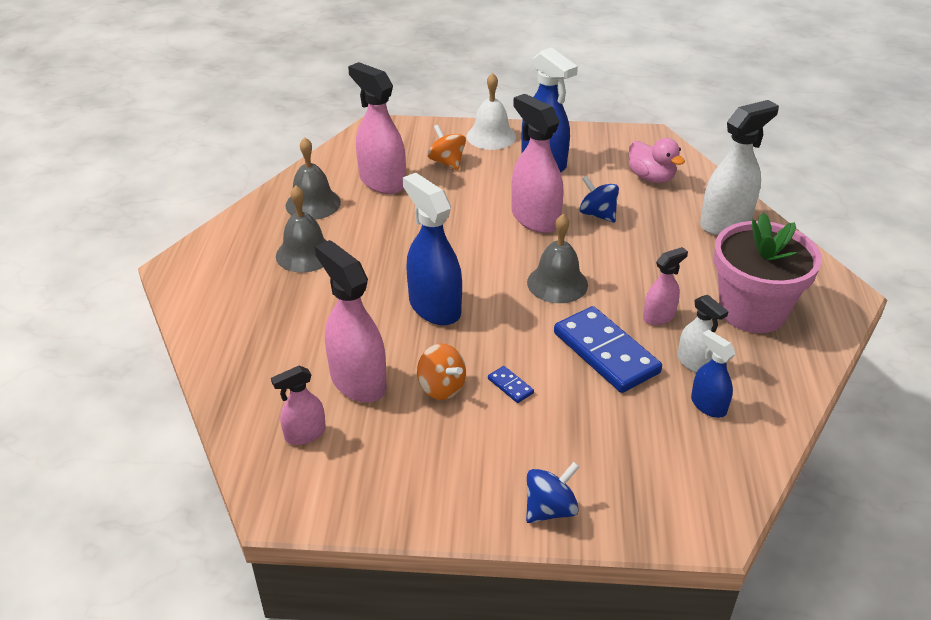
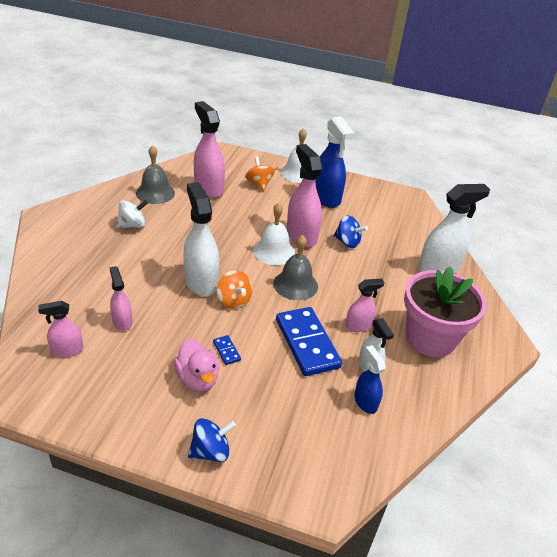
camera: 10 degrees right, 0 degrees up
(305, 254) = (132, 225): grey bell -> white spinning top
(358, 381) = (122, 321): pink spray bottle -> pink spray bottle, size x0.55
(434, 307) = (201, 282): blue spray bottle -> white spray bottle
(441, 387) = (177, 340): orange spinning top -> orange spinning top (234, 300)
(509, 247) = (274, 251): none -> white bell
(597, 214) = (347, 242): blue spinning top -> blue spinning top turned 150 degrees clockwise
(651, 177) = (398, 225): pink duck -> pink duck (198, 379)

